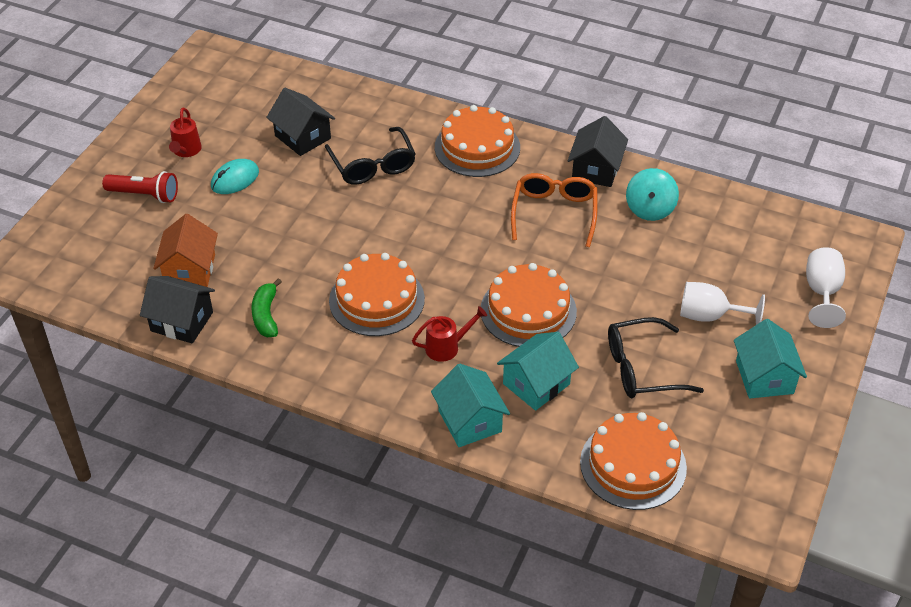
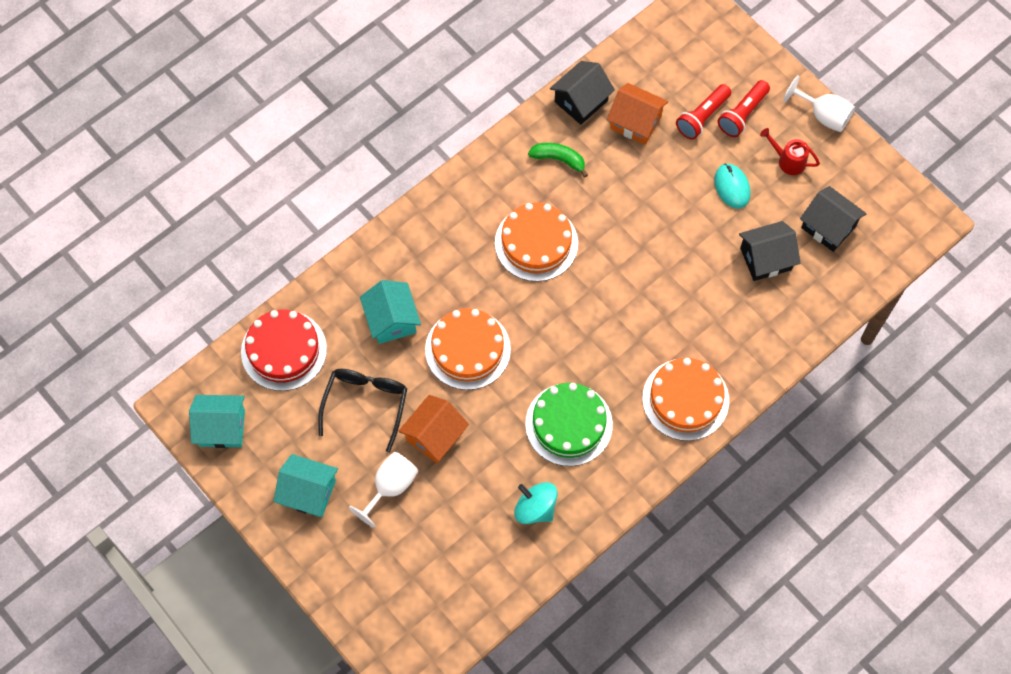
camera: 115 degrees right, 20 degrees up
(161, 222) = (702, 117): none -> red flashlight
(372, 165) = (701, 301): black glasses -> none
(447, 347) = (461, 273): red watering can -> none
(470, 421) = (382, 258): turquoise house -> turquoise house (222, 428)
(554, 213) = (569, 424): orange glasses -> green cake
(596, 169) = (608, 489): black house -> black house (828, 227)
(633, 465) = (284, 350): orange cake -> red cake
(634, 302) = (434, 436): none -> orange house
(822, 292) = (367, 596): white goblet -> white goblet (823, 115)

